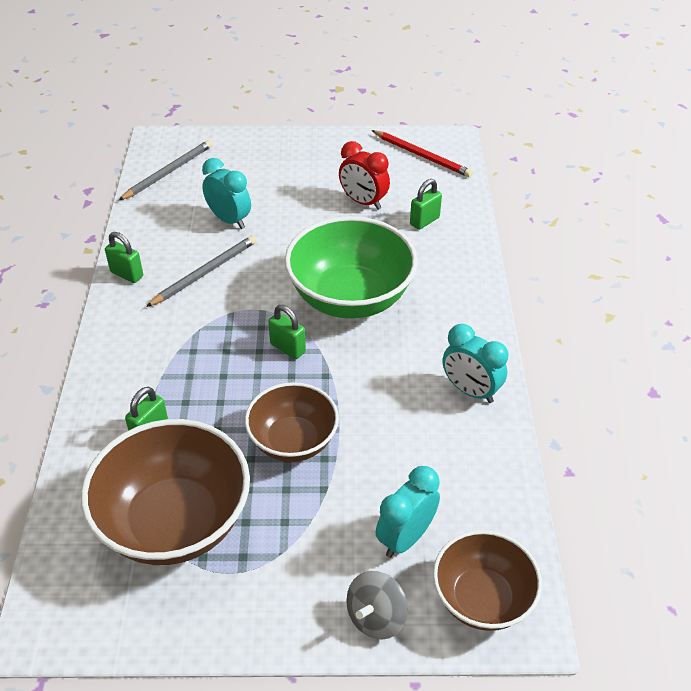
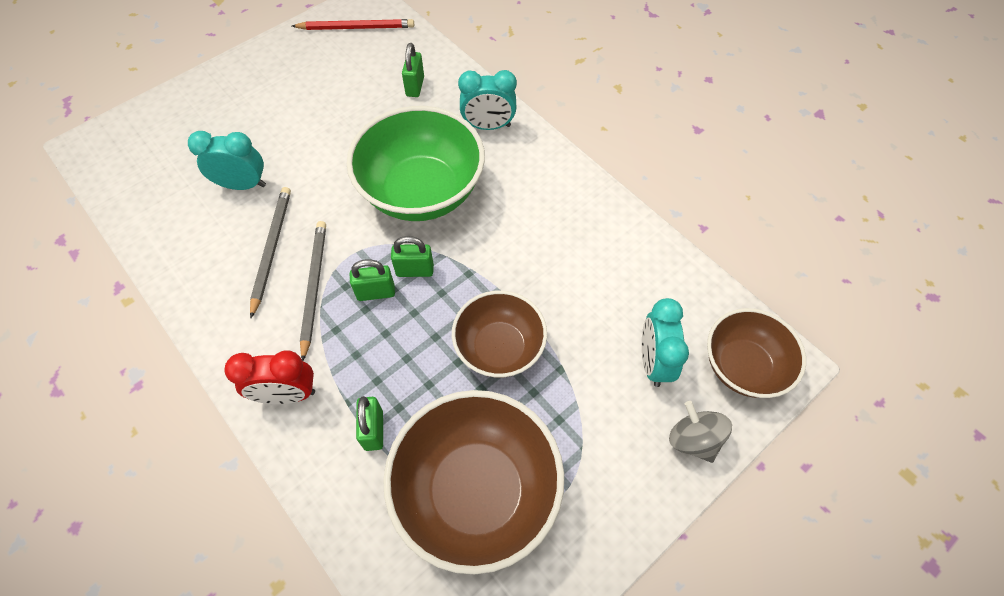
camera: 40 degrees left, 15 degrees up
(127, 274) = (196, 299): green padlock -> green padlock (376, 292)
(168, 172) = (132, 172): grey pencil -> grey pencil (314, 287)
(363, 202) = (348, 98): red clock -> red clock (287, 394)
(376, 617) = (693, 439): grey spinning top -> grey spinning top turned 150 degrees clockwise
(470, 391) = (585, 210): turquoise clock -> turquoise clock (488, 126)

